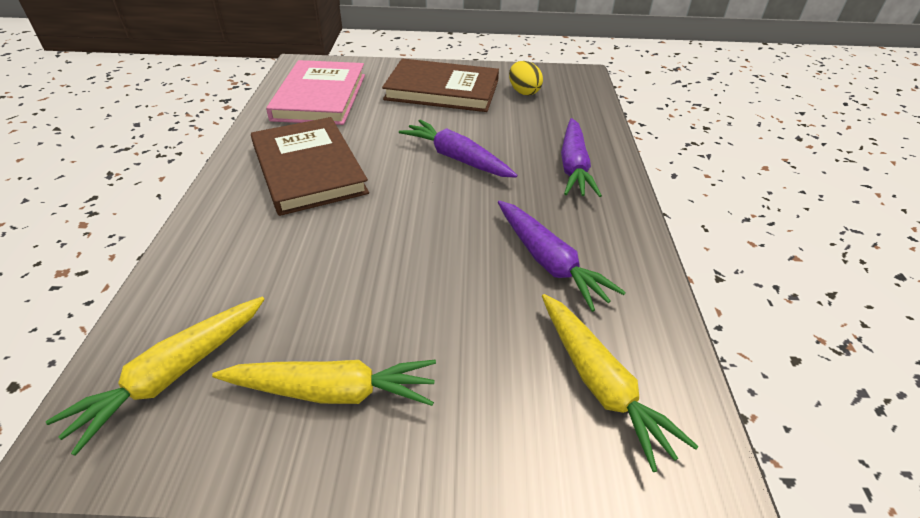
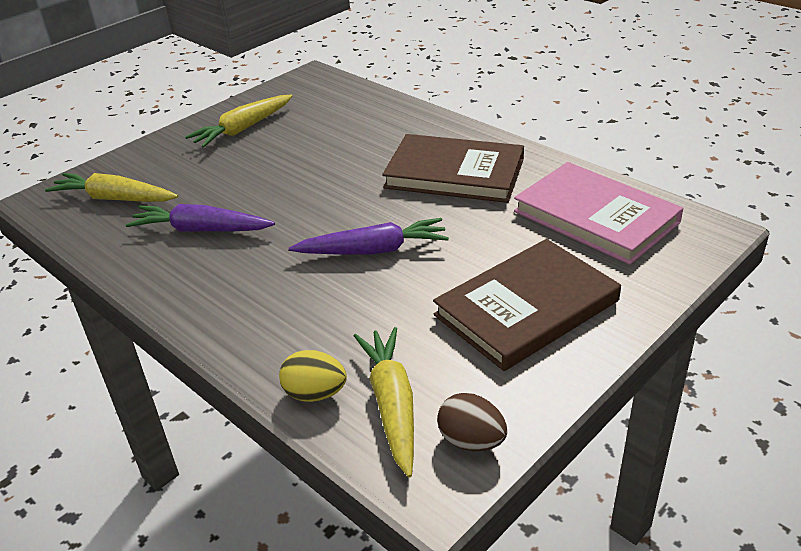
camera: 135 degrees right, 5 degrees down
(173, 375) = (317, 97): yellow carrot -> yellow carrot (392, 405)
(523, 92) = (448, 377): yellow egg -> yellow egg (315, 394)
(548, 75) = (471, 441): none -> brown egg
(574, 166) = (265, 313): purple carrot -> none

